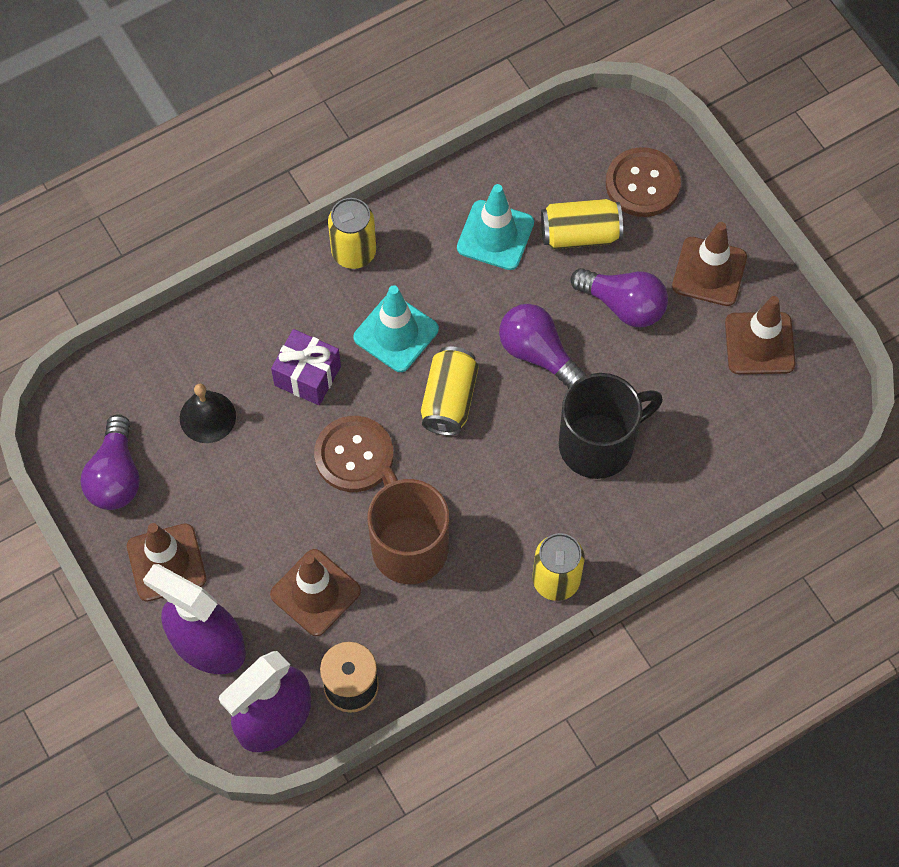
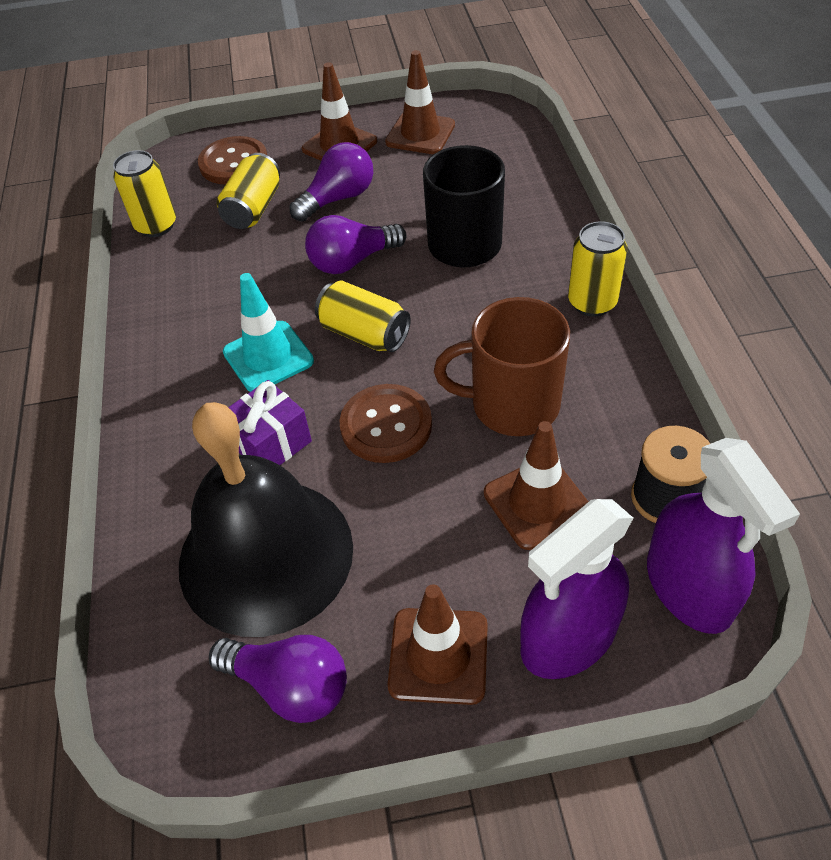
camera: 65 degrees left, 15 degrees down
(207, 417) = (266, 555): black bell -> black bell, size x2.40
(354, 252) = (157, 368): yellow can -> yellow can (156, 226)
(495, 235) = (215, 261): turquoise traffic cone -> none

